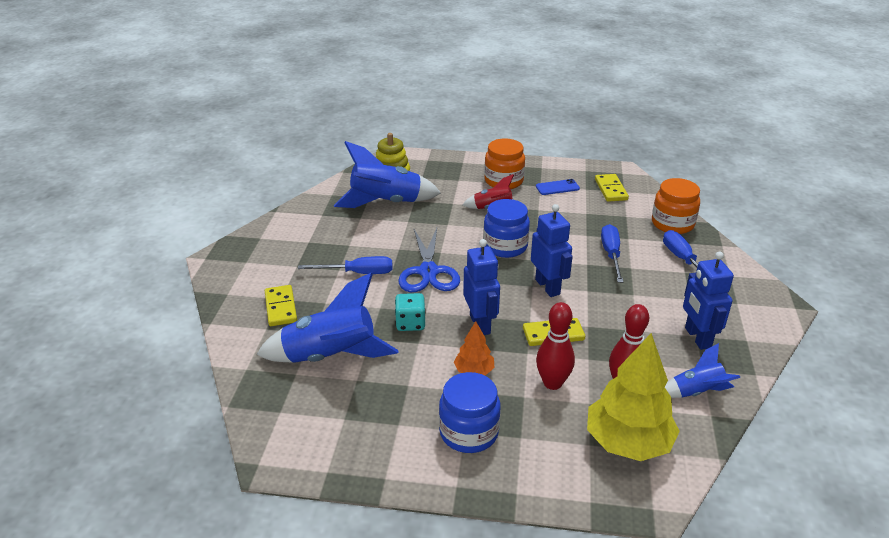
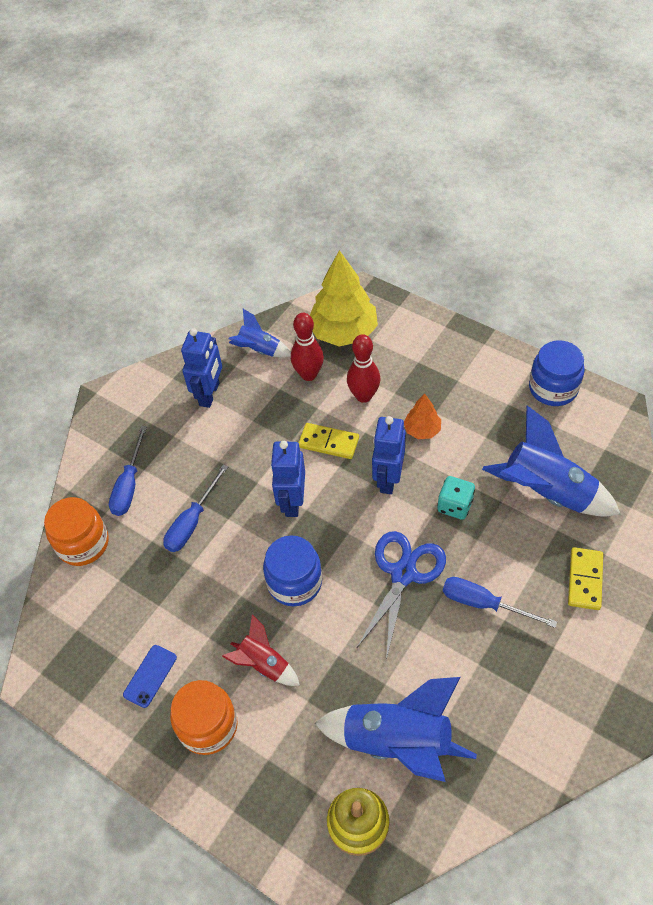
camera: 150 degrees left, 20 degrees up
(469, 432) = (455, 378): blue jar -> blue jar (553, 388)
(557, 187) = (150, 676): blue phone -> blue phone turned 75 degrees counterclockwise
(611, 189) = (89, 640): yellow domino -> none

